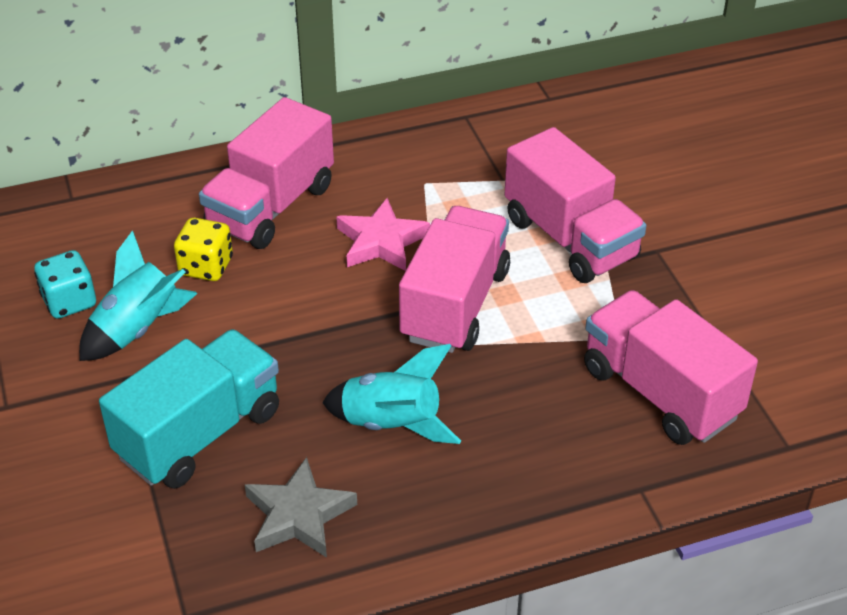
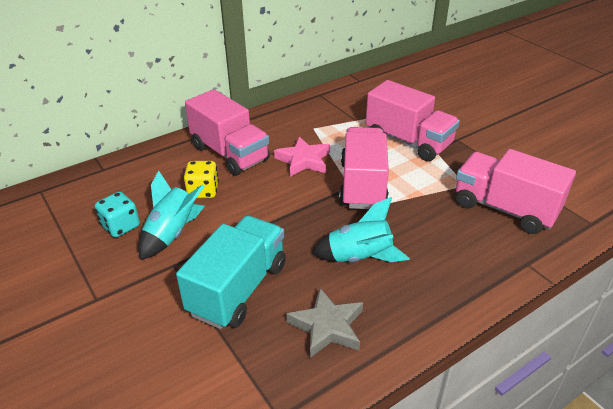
camera: 15 degrees left, 5 degrees down
(271, 207) = (230, 153): pink truck -> pink truck turned 60 degrees counterclockwise

